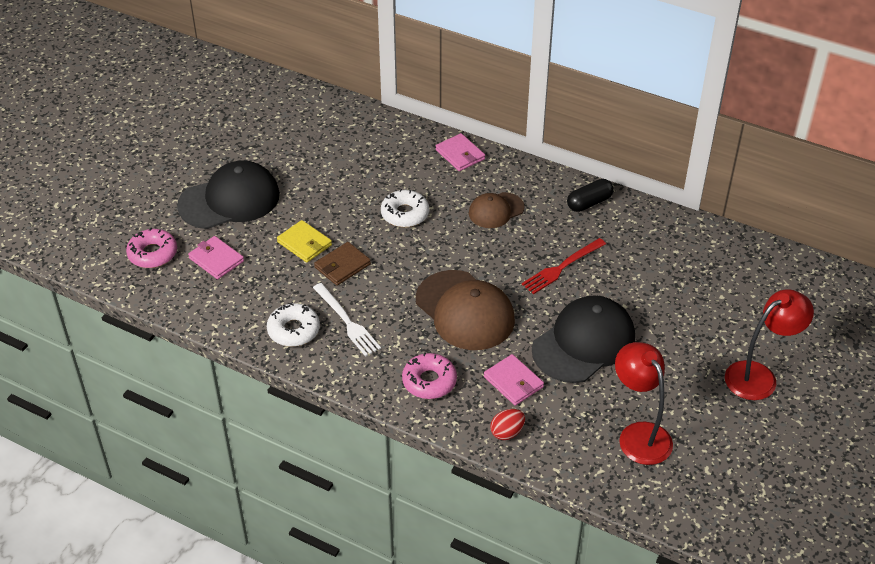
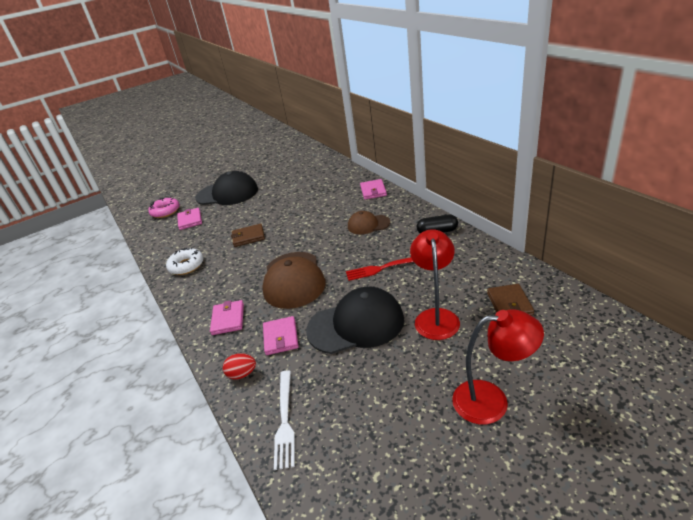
camera: 35 degrees right, 10 degrees down
(304, 243) = (241, 221): yellow wallet -> none
(346, 321) = (219, 268): white fork -> white fork (285, 420)
(405, 214) = (310, 216): white donut -> none
(429, 381) = (228, 319): pink donut -> pink wallet
(639, 434) = (340, 415): red lamp -> red lamp (436, 317)
(720, 276) = (509, 304): none -> brown wallet

